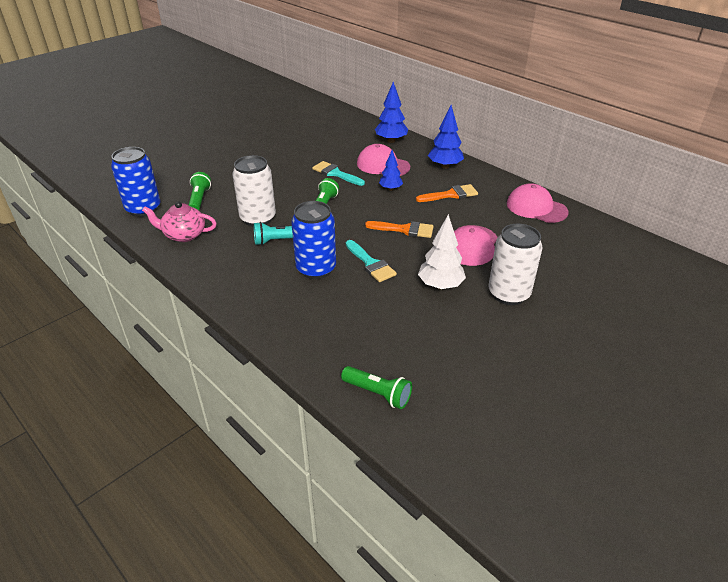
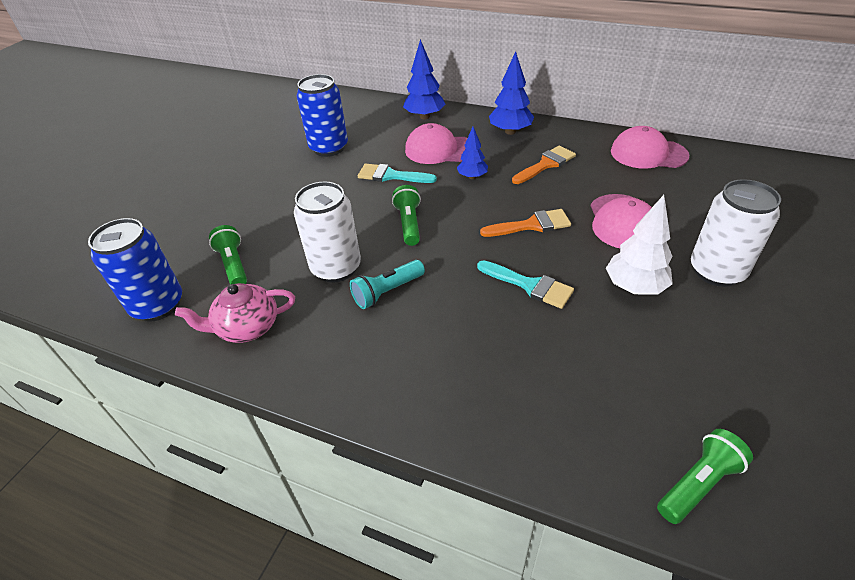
camera: 20 degrees left, 5 degrees up
(316, 269) = (468, 317): blue can -> blue can (329, 148)
(378, 393) = (698, 483): green flashlight -> green flashlight turned 45 degrees counterclockwise

